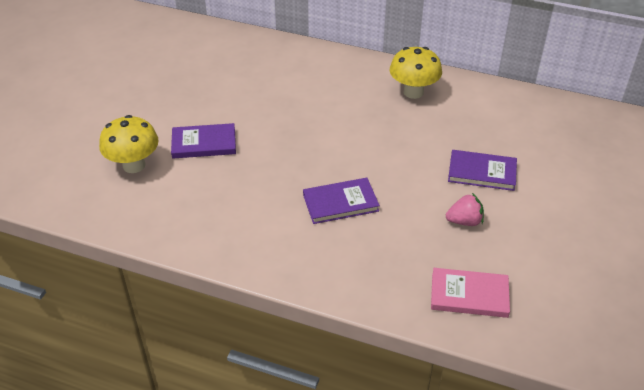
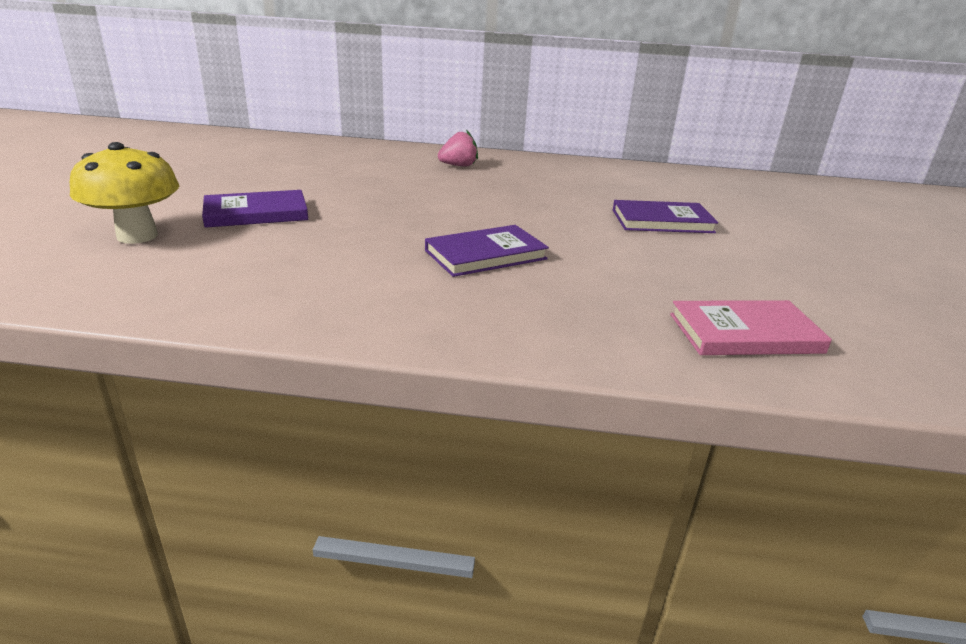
camera: 15 degrees left, 15 degrees down
(413, 92) = (532, 170): yellow mushroom -> none
(464, 221) = (674, 261): pink strawberry -> pink strawberry (458, 166)

